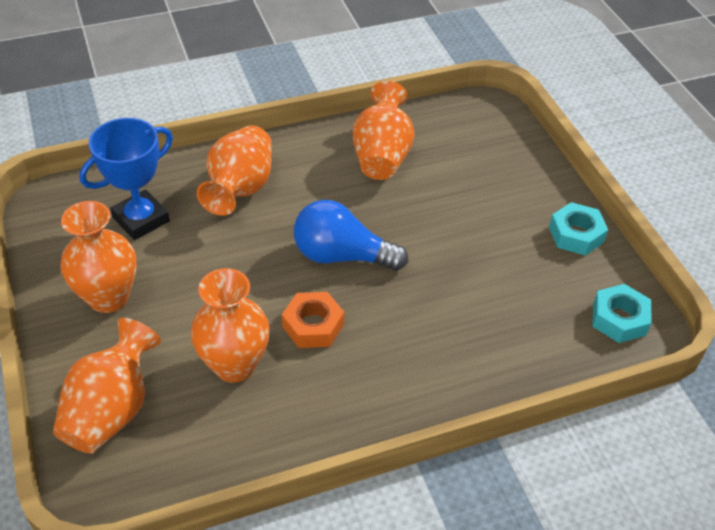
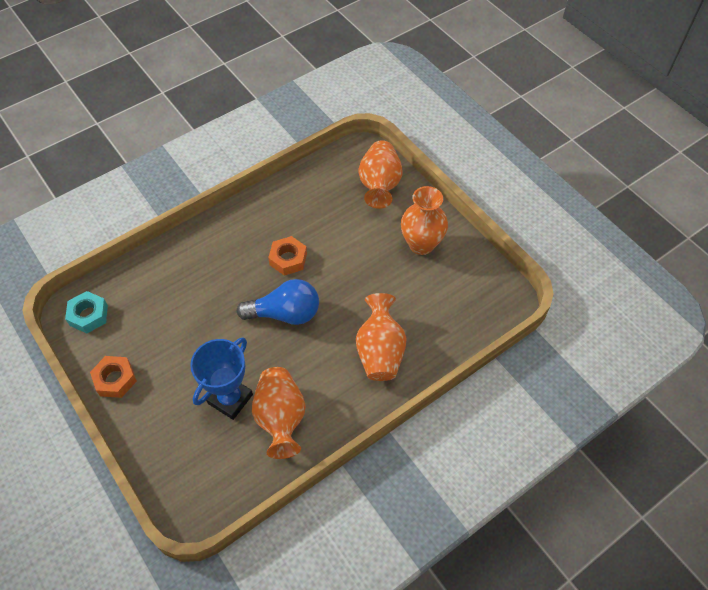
camera: 165 degrees right, 10 degrees up
(141, 219) = (436, 304): blue trophy -> blue trophy (230, 399)
(234, 365) = (325, 224): orange vase -> none
(576, 234) = (115, 379): turquoise nut -> orange nut

